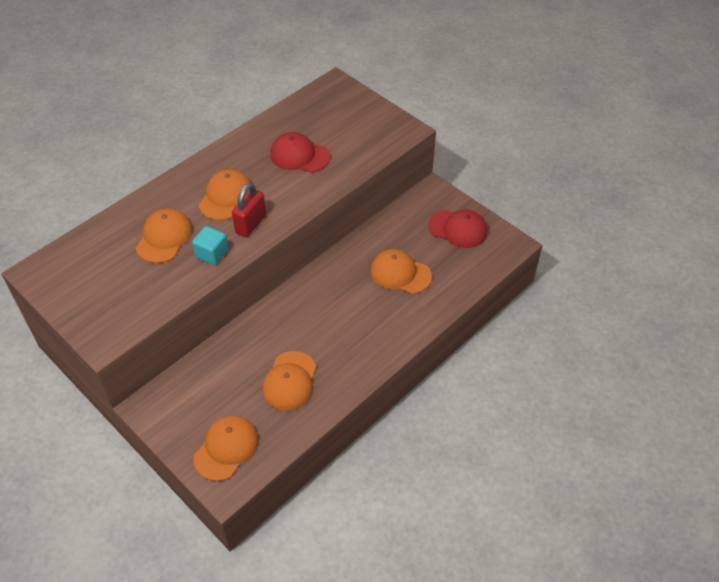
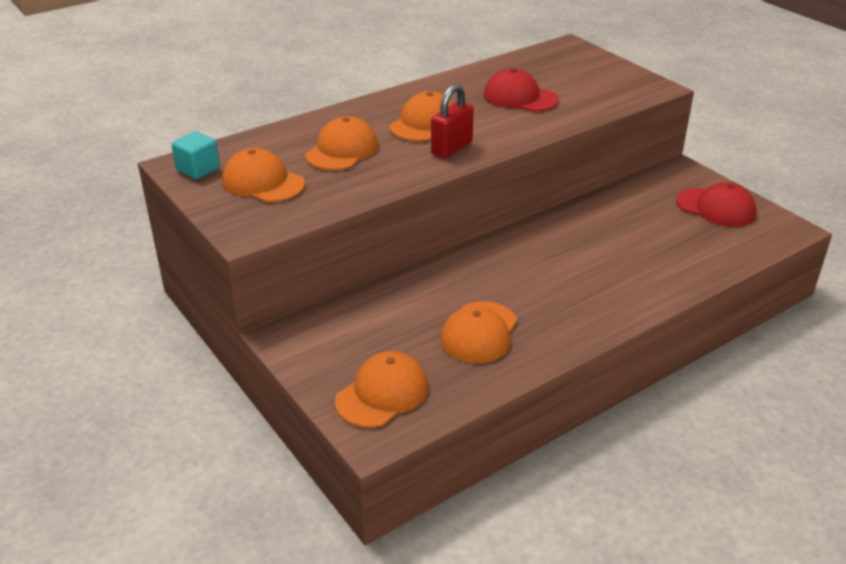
camera: 10 degrees right, 15 degrees down
(212, 254) = (398, 169): turquoise cube -> turquoise cube (198, 169)
(400, 273) = (637, 242): orange cap -> orange cap (263, 182)

